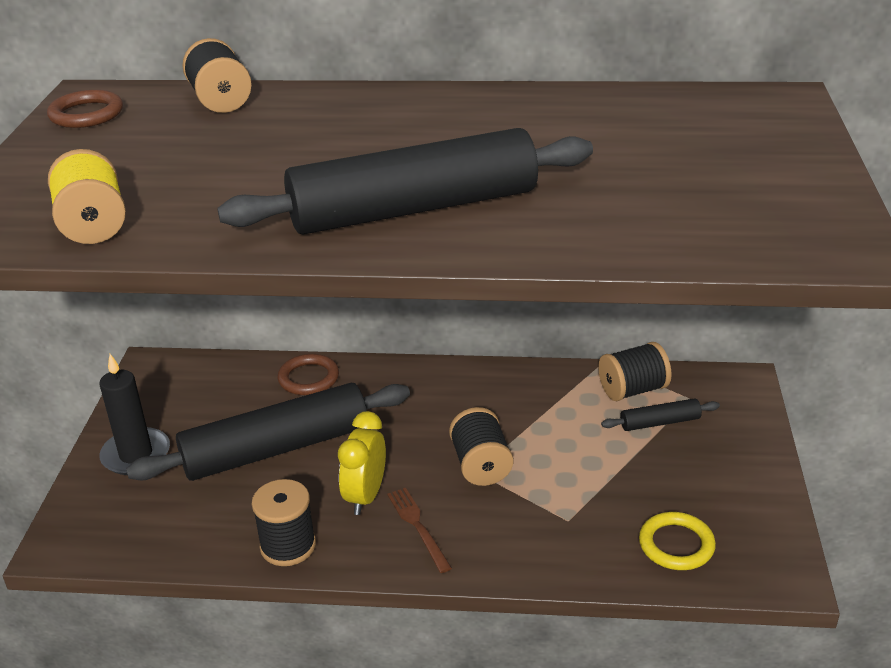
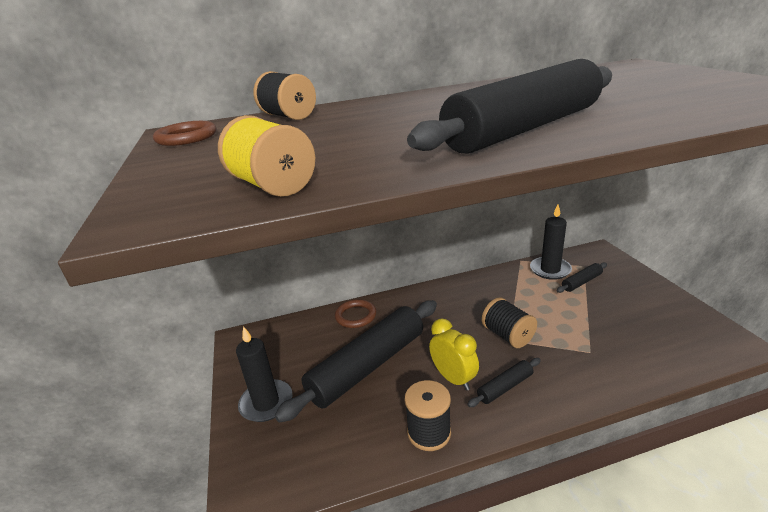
camera: 20 degrees left, 5 degrees down
(365, 496) = (453, 378): yellow clock -> yellow clock turned 150 degrees clockwise
(418, 526) = (505, 387): brown fork -> black rolling pin
(632, 390) = (550, 270): black spool -> black candle
(676, 545) = (664, 346): yellow ring -> none

